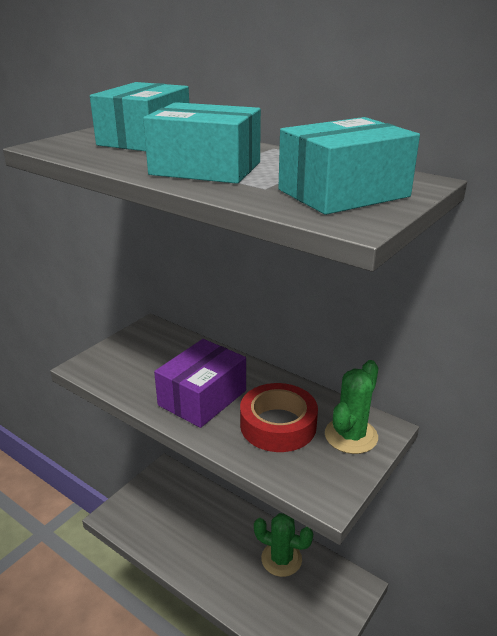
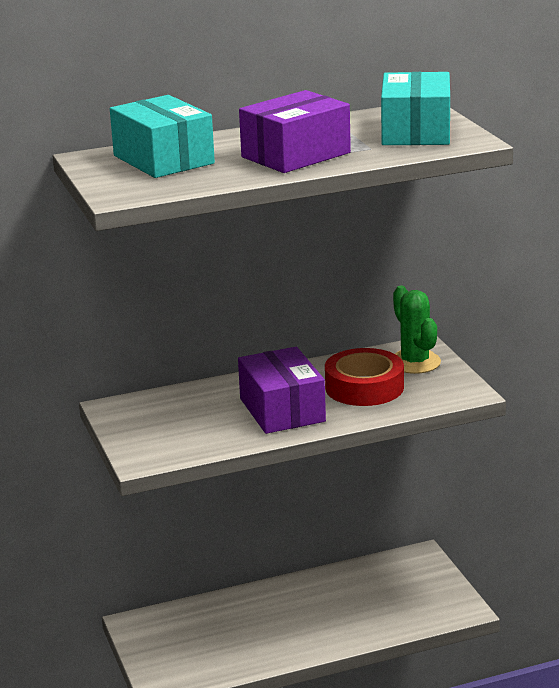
camera: 55 degrees left, 5 degrees down
(205, 168) = (295, 155): turquoise box -> purple box
(281, 559) = (347, 587): green cactus -> none

